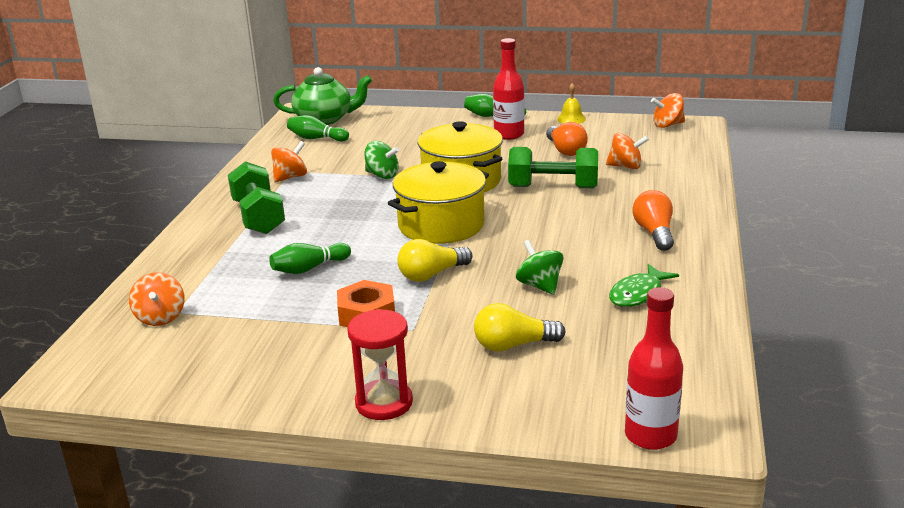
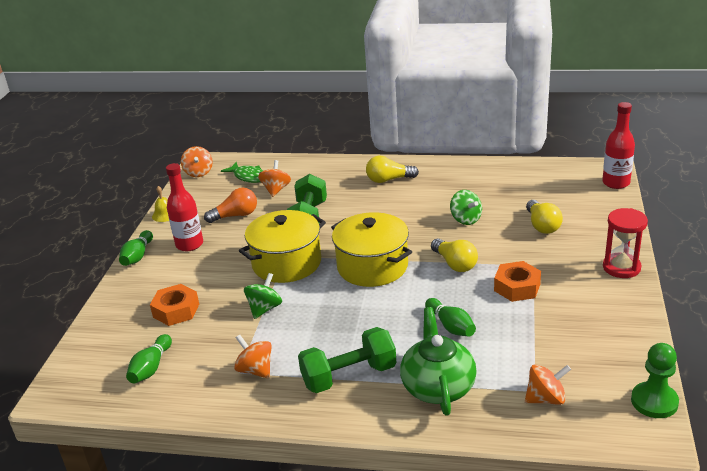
camera: 90 degrees left, 5 degrees up
(109, 387) = (654, 401): none -> green pawn
(325, 119) = (91, 370): green teapot -> green teapot (438, 386)
(395, 139) = (176, 310): none -> orange nut
(539, 286) = (465, 219): green spinning top -> green spinning top turned 90 degrees counterclockwise
(638, 294) = (471, 185): green fish -> green fish (248, 177)
(654, 233) = (389, 180): orange light bulb -> yellow light bulb

